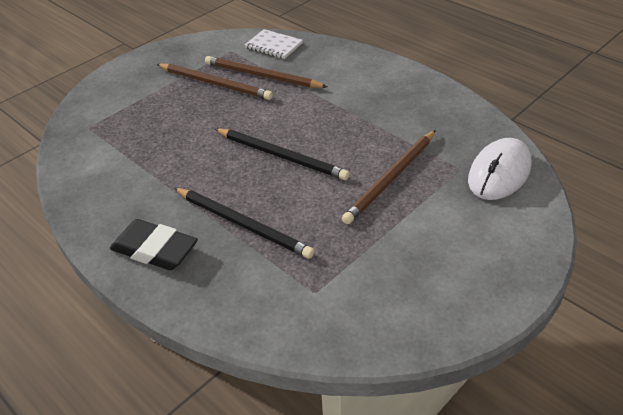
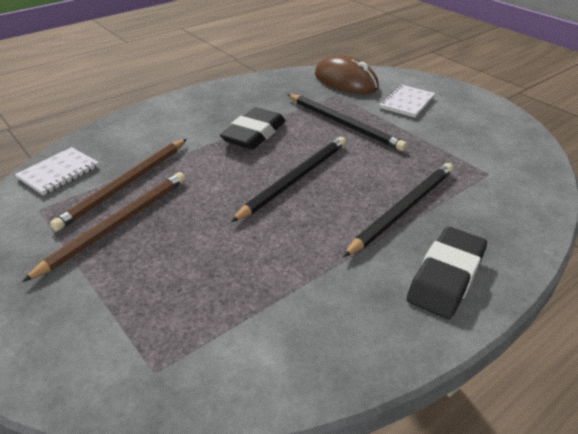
camera: 85 degrees left, 5 degrees down
(353, 123) = (254, 134): none -> black eraser
(391, 178) = (344, 124): brown pencil -> black pencil
(463, 226) = (406, 102): none -> white notebook
(499, 173) = (345, 81): white mouse -> brown mouse

